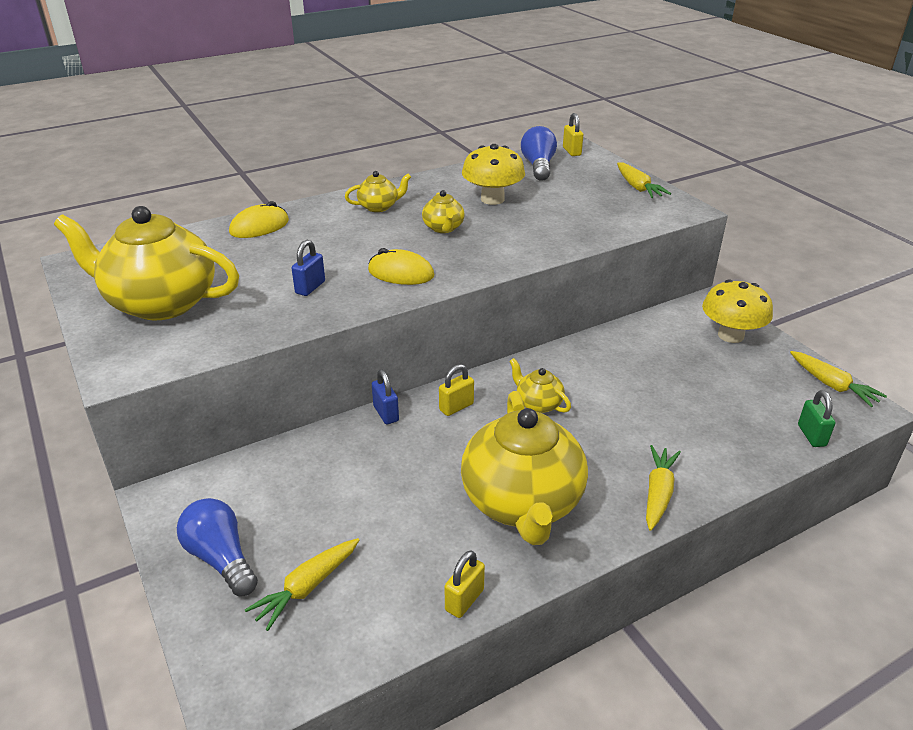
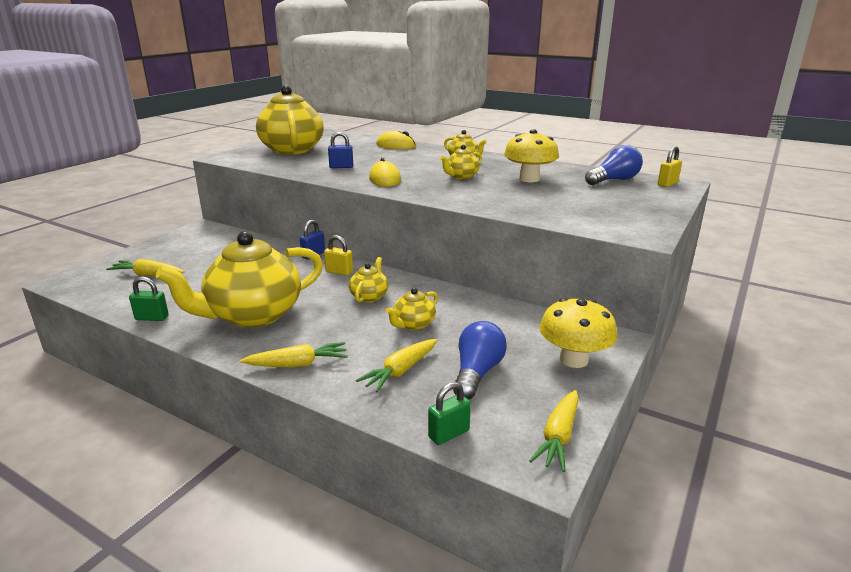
camera: 60 degrees right, 10 degrees down
(221, 558) = (163, 251): blue light bulb -> blue light bulb (477, 373)
(464, 600) = (152, 318): yellow padlock -> green padlock
(621, 395) = (413, 324): none -> yellow teapot
(638, 187) = (648, 213): yellow carrot -> yellow carrot (400, 371)

